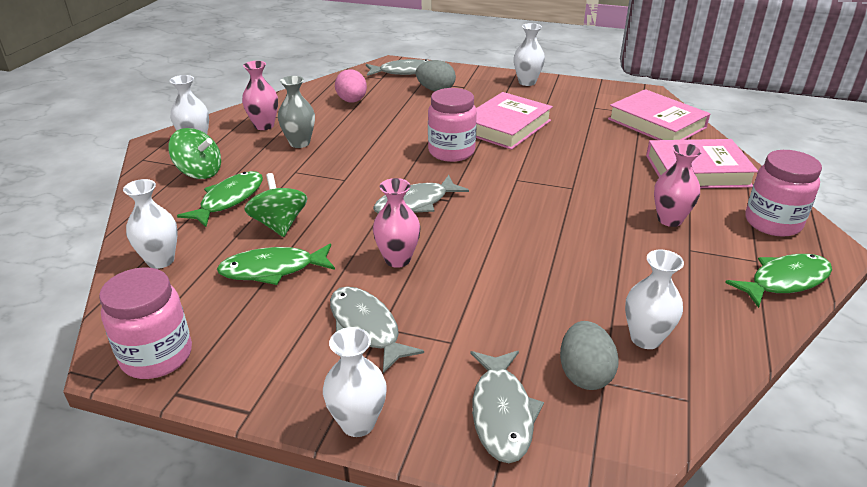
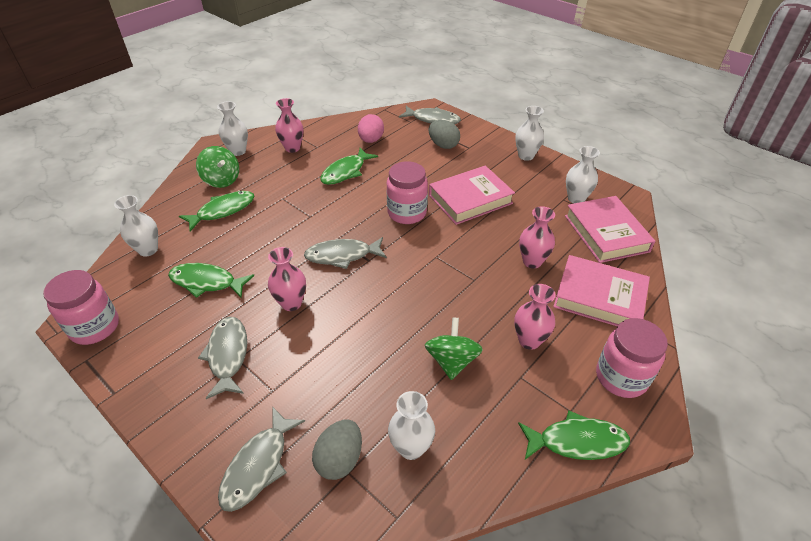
camera: 25 degrees right, 10 degrees up
(279, 224) = (238, 244): green spinning top -> green spinning top (452, 361)
(299, 143) = (304, 172): grey vase -> none
(349, 133) = (345, 172): none -> green fish
(358, 423) = (166, 431): white vase -> white vase (576, 198)
(612, 160) = (532, 261): none -> pink vase

